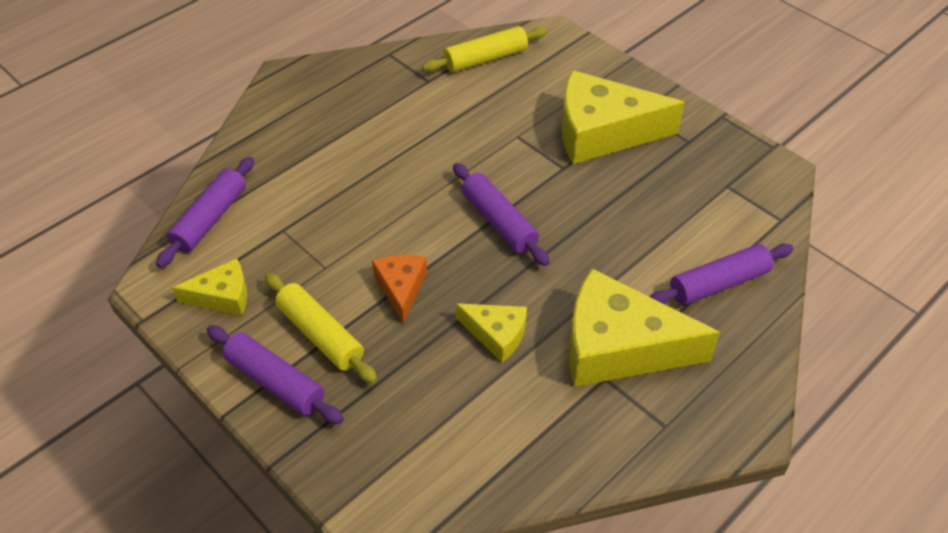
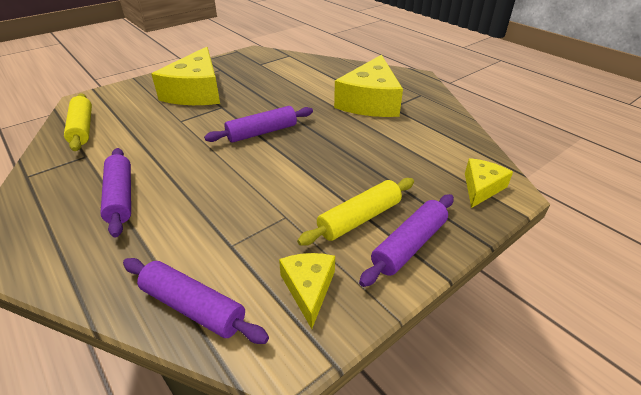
camera: 85 degrees left, 10 degrees down
(401, 288) = (315, 176): orange cheese -> none
(496, 334) = (361, 139): yellow cheese -> yellow cheese (481, 188)
(718, 283) = (328, 73): purple rolling pin -> purple rolling pin (120, 197)

